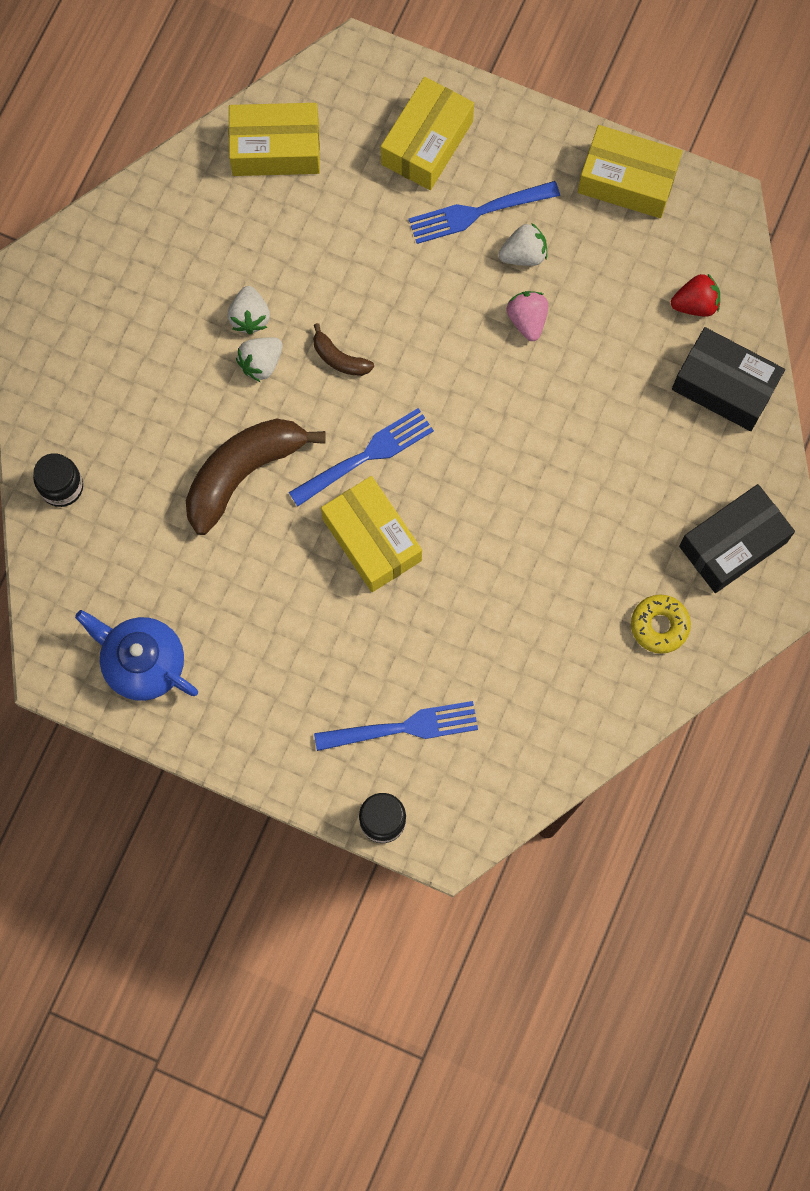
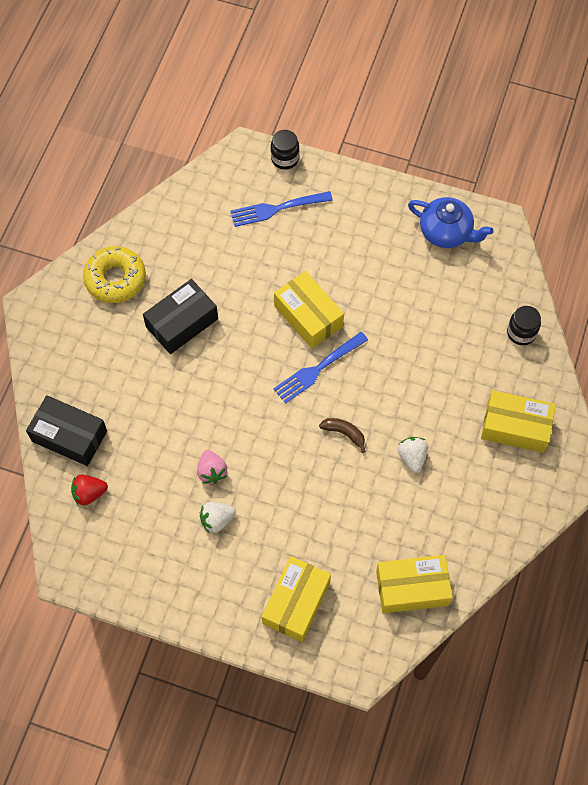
camera: 175 degrees right, 10 degrees down
(243, 473) = (400, 351): brown banana -> none
(261, 363) = (399, 425): white strawberry -> none
(478, 212) = (252, 550): blue fork -> none
(627, 180) = (140, 585): yellow box -> yellow box (515, 427)
(659, 626) = (115, 279): yellow donut -> yellow donut, size x1.59
(733, 544) = (66, 332): black box -> black box (182, 323)

